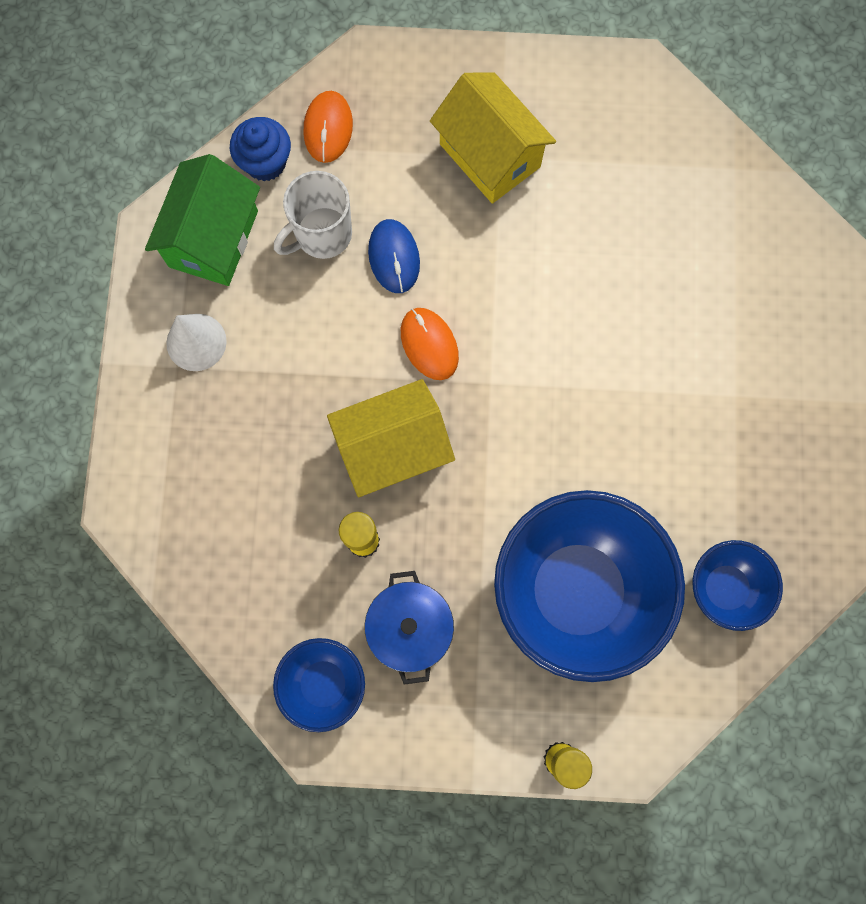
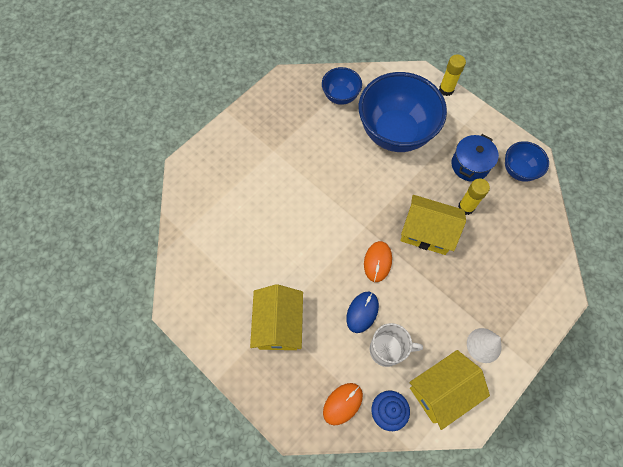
camera: 140 degrees left, 10 degrees down
(213, 239) = (441, 391): green house -> yellow house

